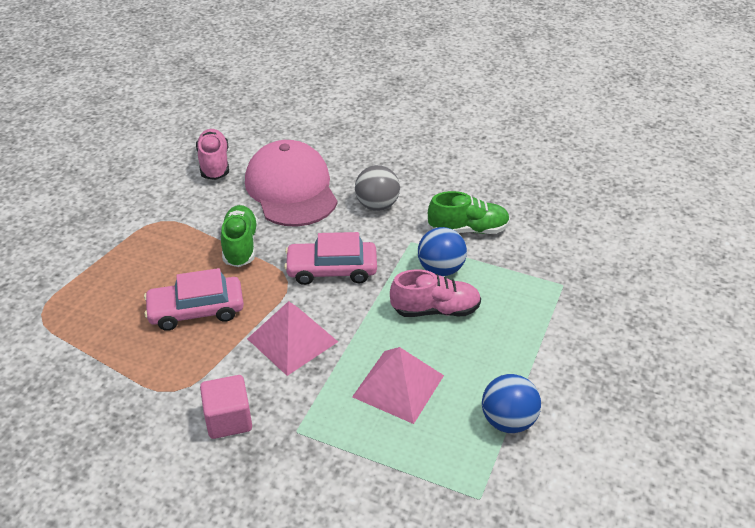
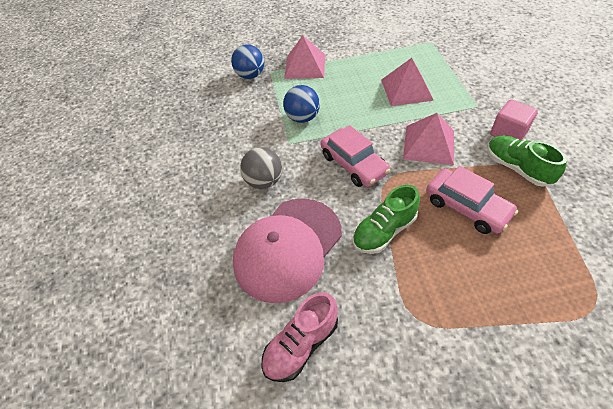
camera: 120 degrees left, 10 degrees up
(435, 310) = (339, 103): pink shoe -> none
(468, 229) = (252, 124): green shoe -> green shoe (517, 168)
(508, 421) = (383, 51): blue ball -> blue ball (250, 75)
(546, 321) = (305, 66): none -> pink pyramid

